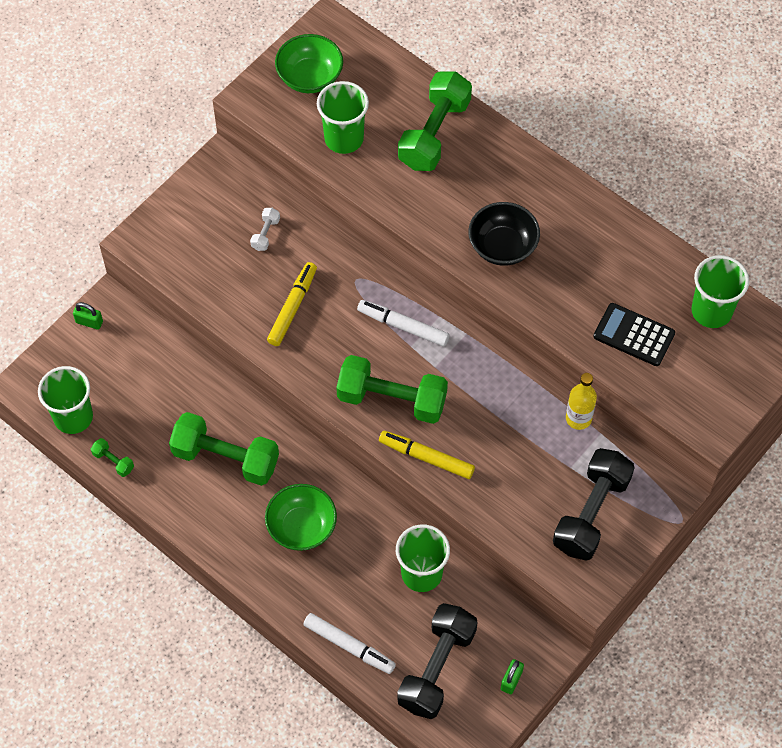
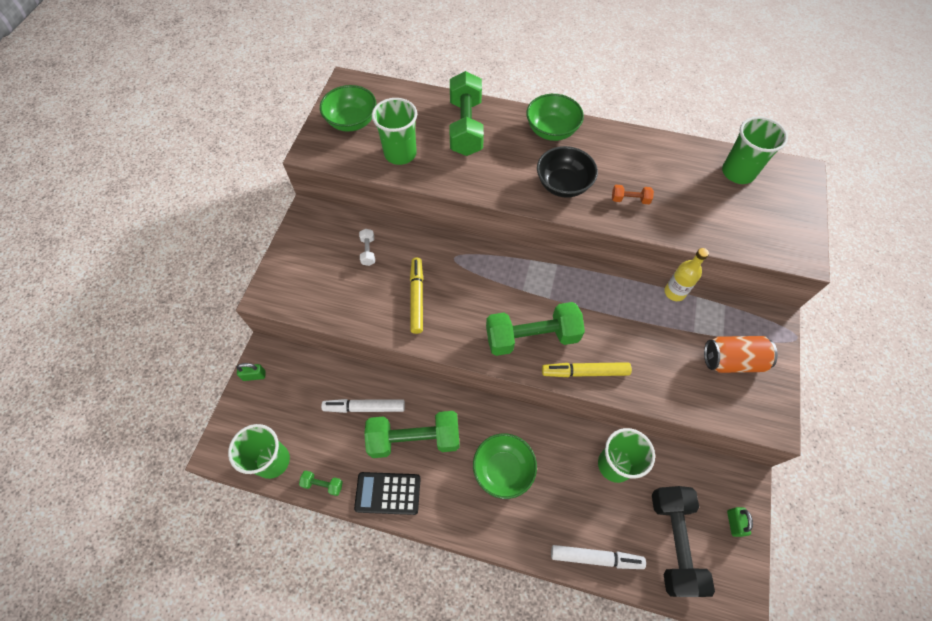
camera: 25 degrees left, 0 degrees up
(403, 326) = (508, 278): white marker -> white marker (364, 407)
(530, 176) = (551, 130): none -> green bowl
(565, 293) = (630, 199): none -> orange dumbbell
(591, 513) = (732, 360): black dumbbell -> orange can
(634, 335) = (698, 210): black calculator -> black calculator (388, 493)

